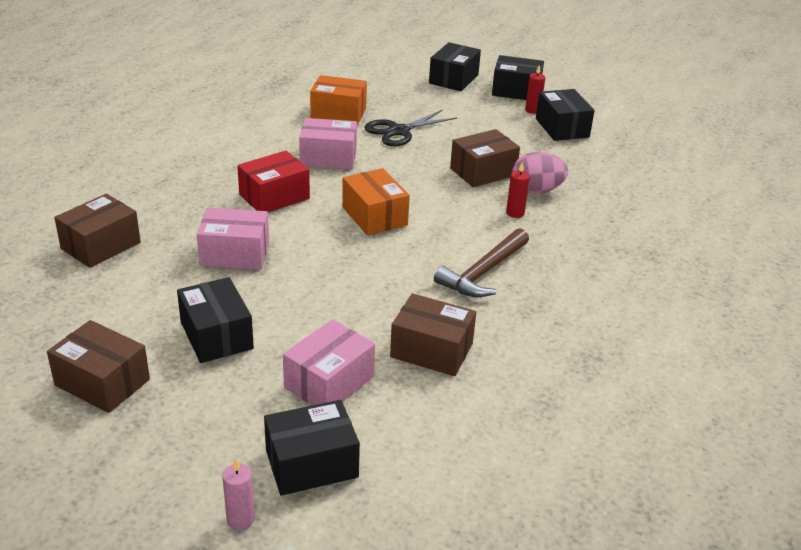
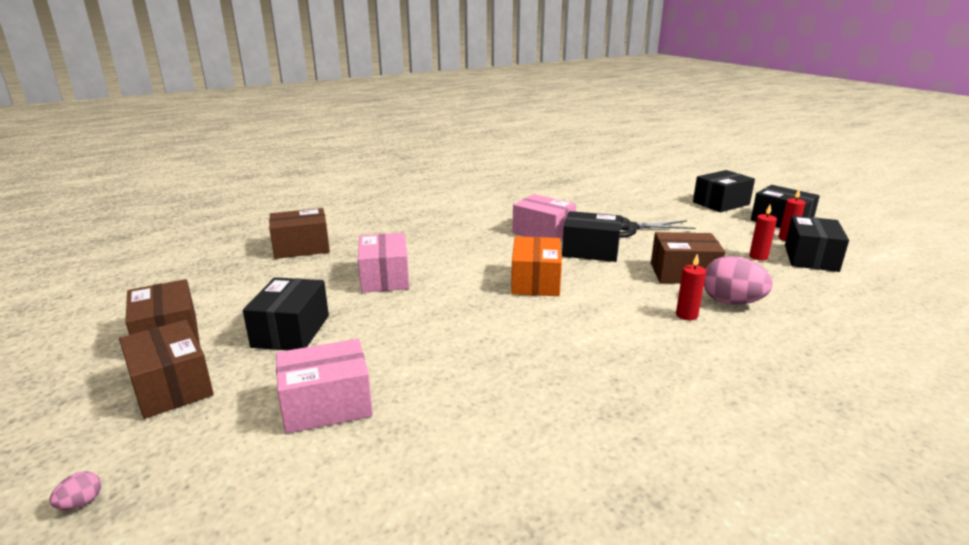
camera: 35 degrees right, 10 degrees down
(235, 254) = (384, 277): pink box -> pink box turned 45 degrees clockwise
(240, 519) = (81, 503): pink candle -> pink egg
(274, 197) = (466, 248): red box -> none
(311, 463) = (210, 477): black box -> black box (590, 251)
(338, 113) = (586, 206): orange box -> none
(431, 350) = (459, 413): brown box -> brown box (172, 386)
(483, 273) = (595, 358): brown hammer -> none
(525, 137) = (758, 257): none -> red candle

